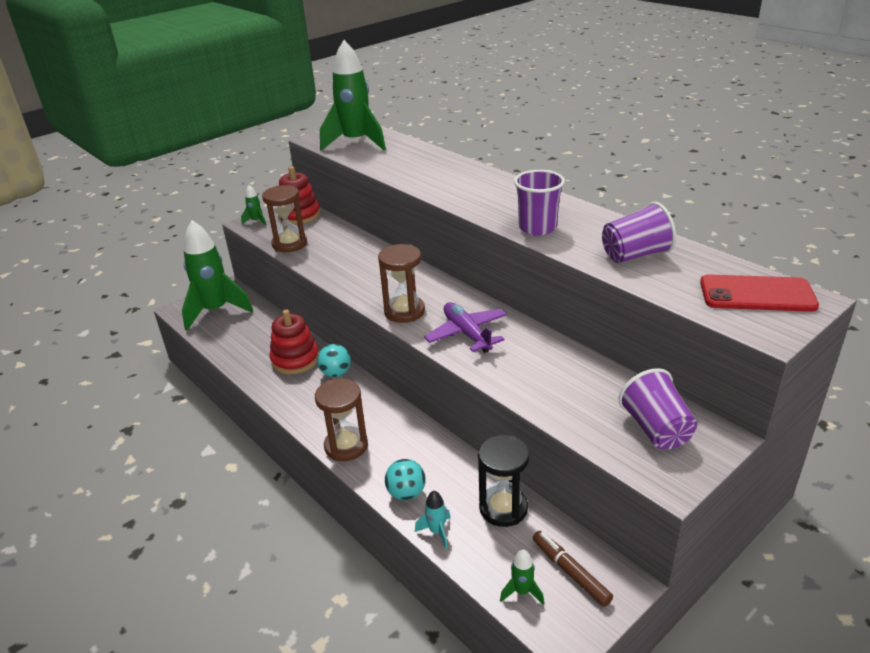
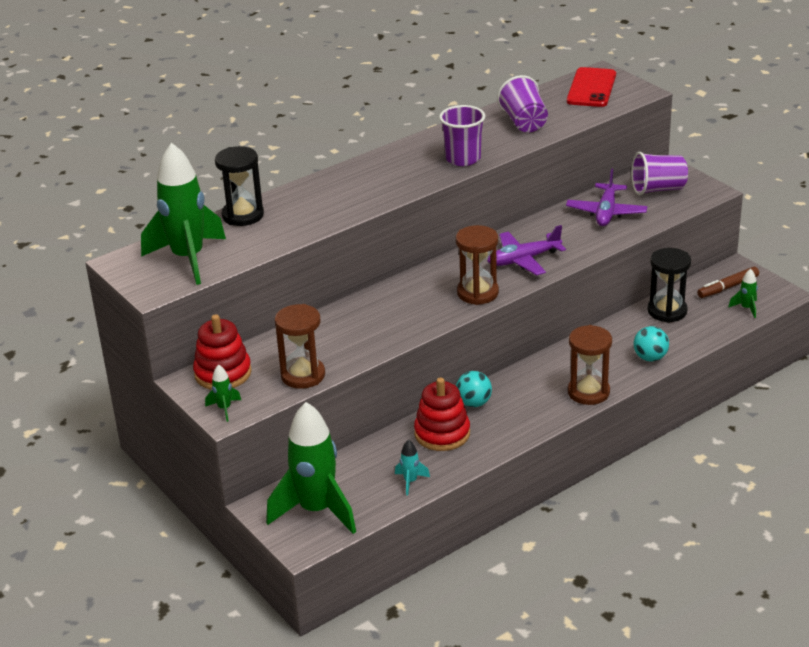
camera: 85 degrees left, 0 degrees up
(419, 151) = (243, 215): none -> black hourglass
(437, 532) = (692, 343): turquoise rocket -> turquoise rocket (410, 481)
(581, 387) = (606, 212): none -> purple plane

